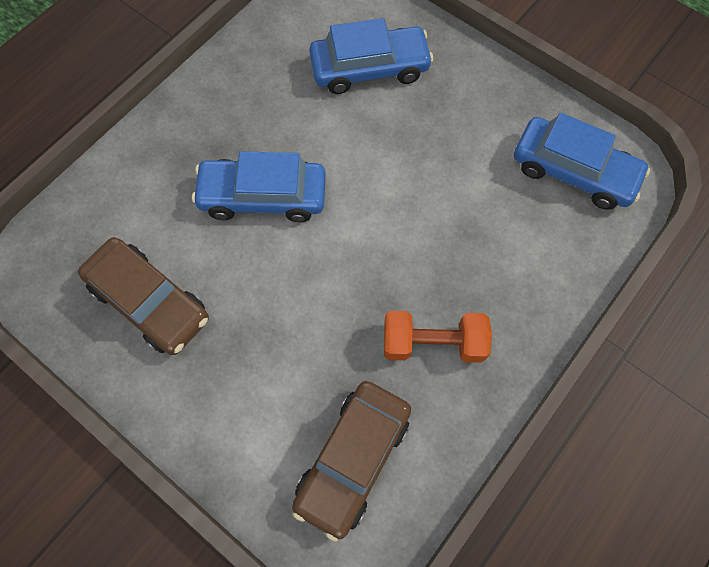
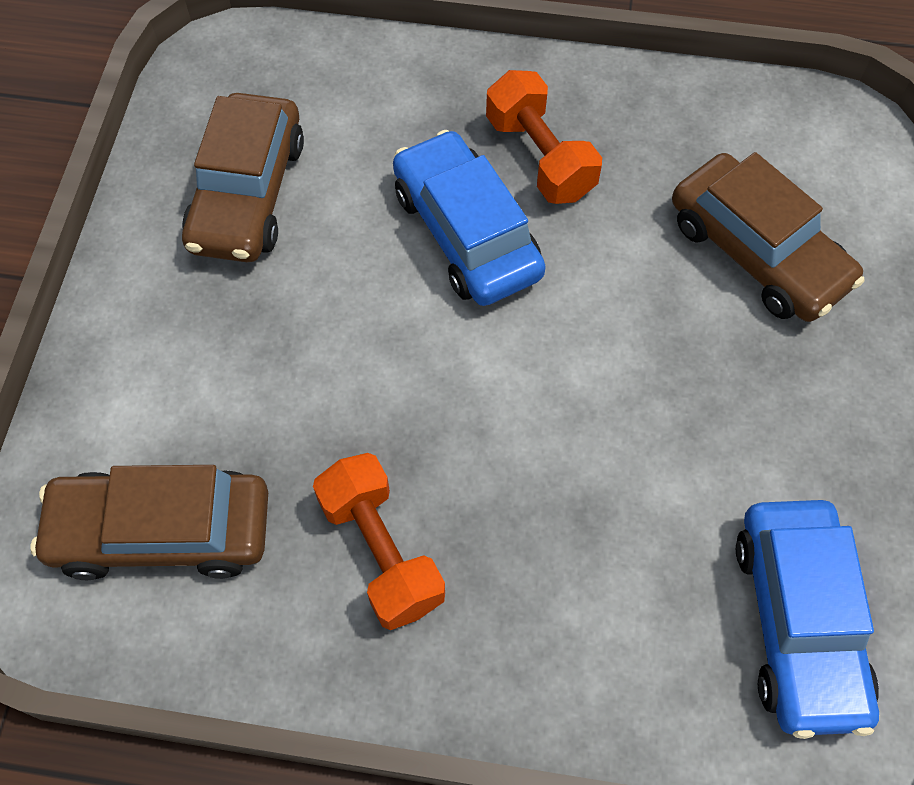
camera: 60 degrees right, 5 degrees down
(239, 133) = (539, 157): none -> orange dumbbell
(369, 68) = (757, 252): blue car -> brown car

